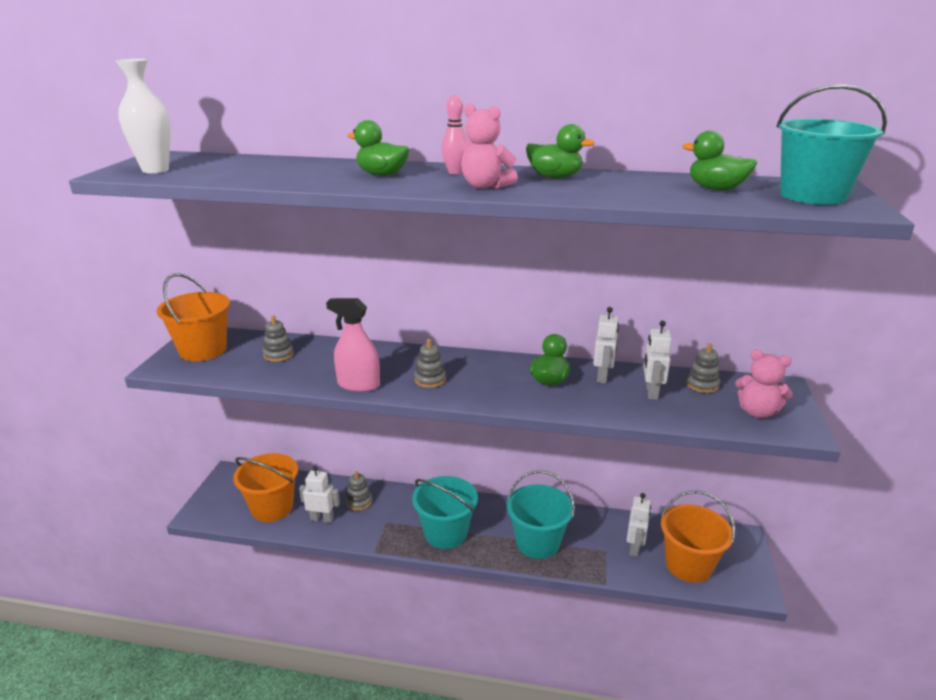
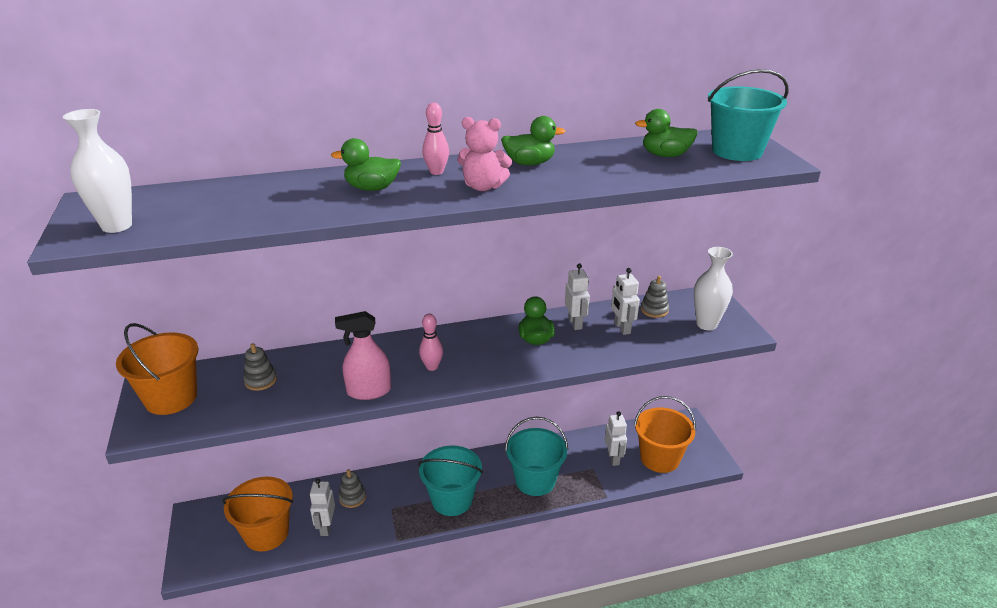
camera: 25 degrees left, 5 degrees up
(322, 519) = (326, 527): white robot -> white robot turned 75 degrees counterclockwise
(430, 380) = (432, 367): grey stacking toy -> pink bowling pin
(757, 412) = (706, 324): pink teddy bear -> white vase

